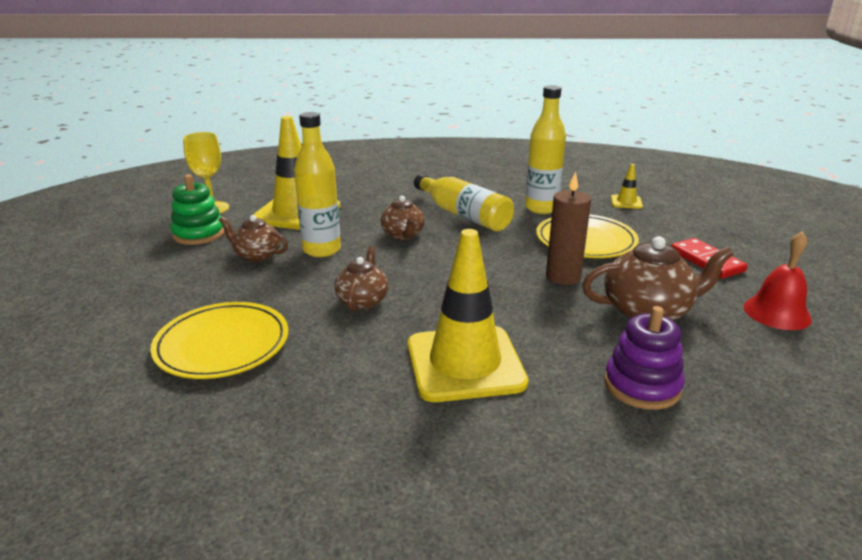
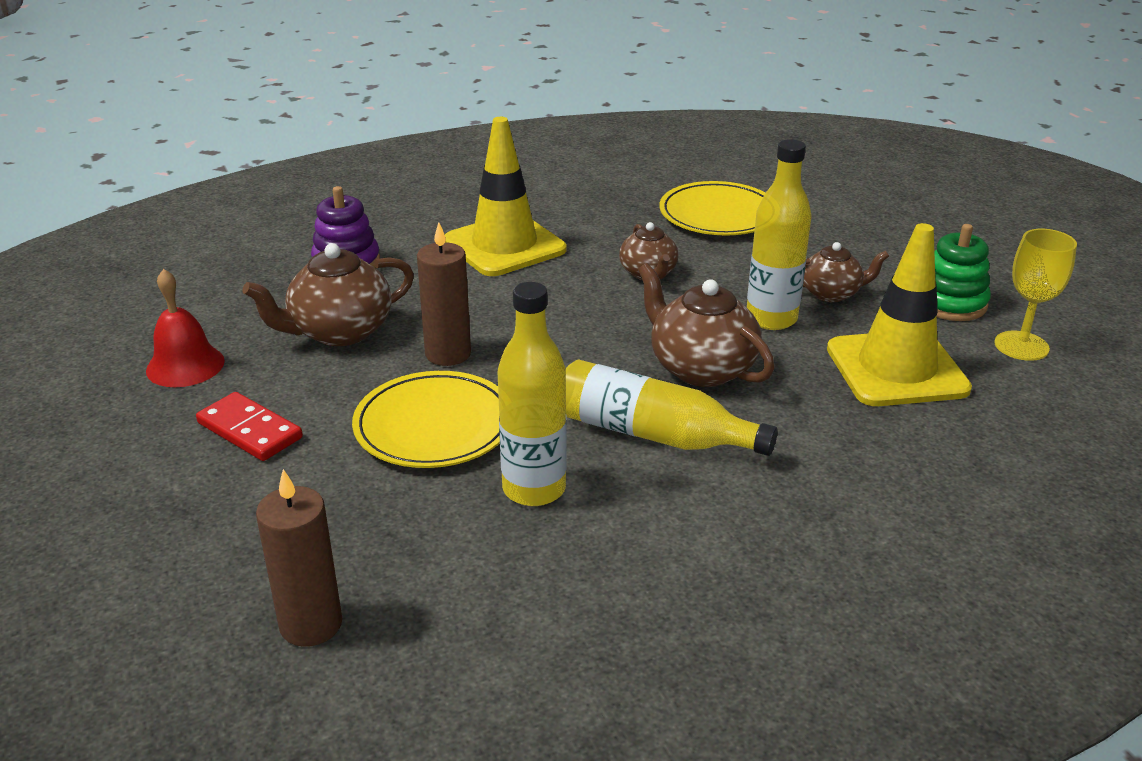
camera: 155 degrees right, 5 degrees up
(403, 235) = (700, 368): brown teapot -> brown teapot, size x1.61
(626, 202) = (377, 559): yellow traffic cone -> none
(657, 192) = (311, 624): none -> brown candle

